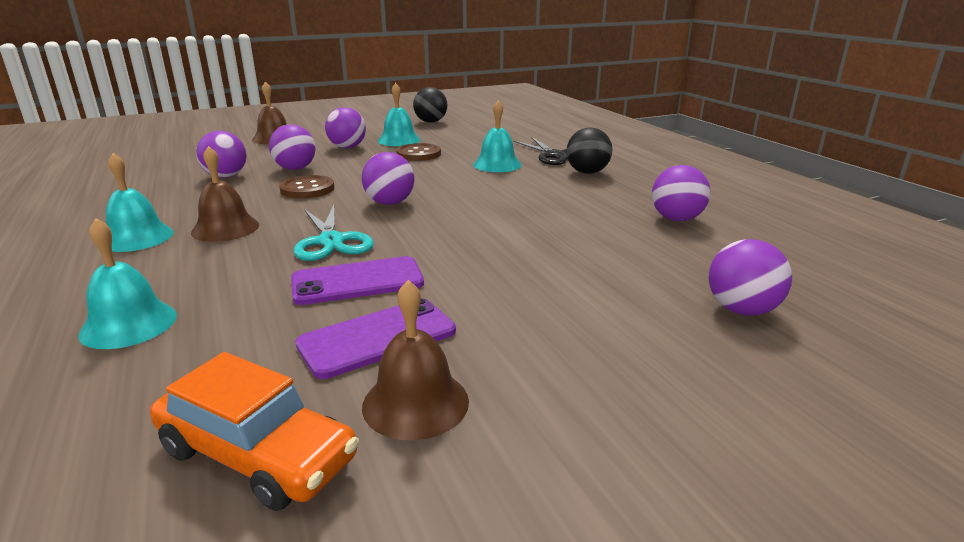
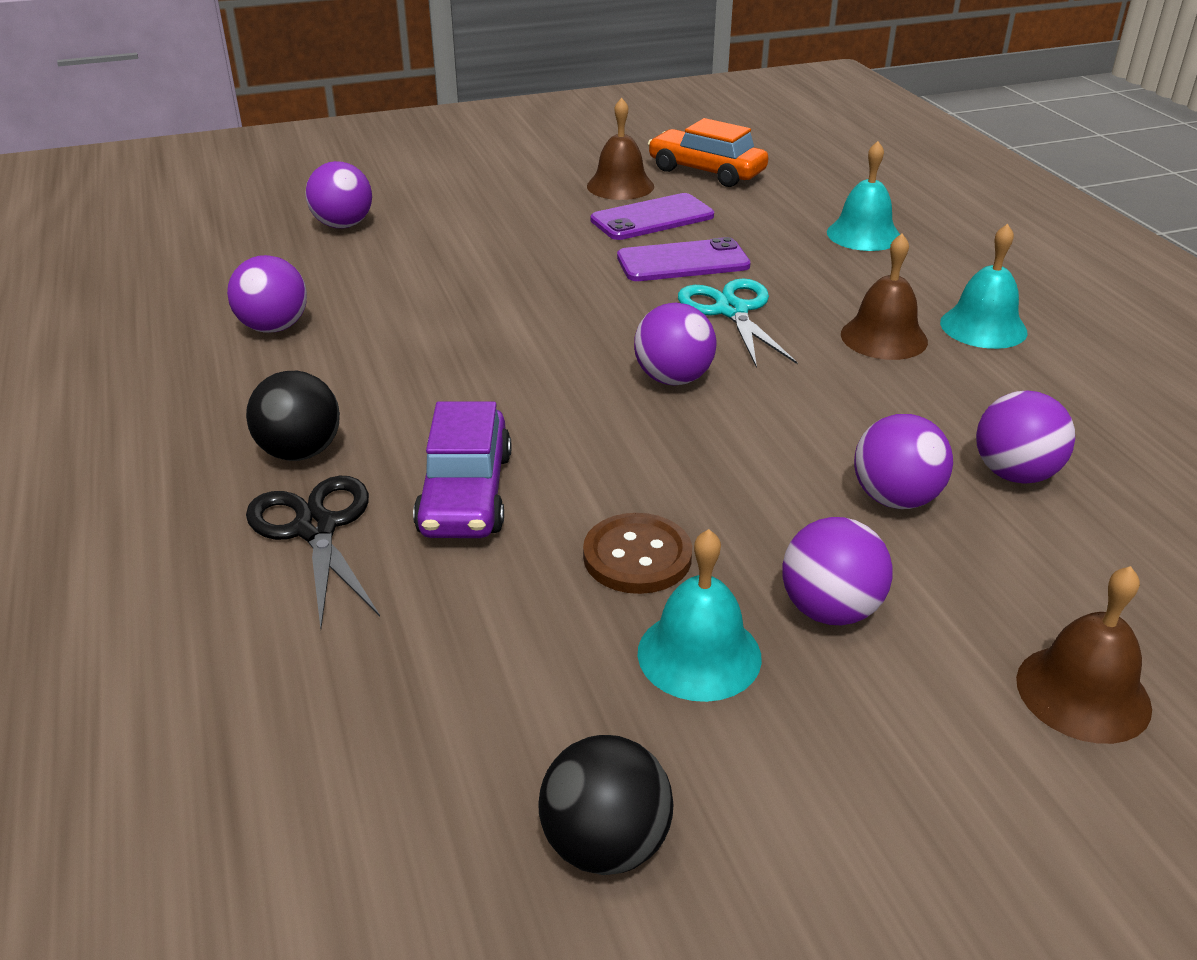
camera: 175 degrees left, 10 degrees up
(307, 189) = (825, 423): brown button -> none
(497, 164) = (465, 493): turquoise bell -> purple car

